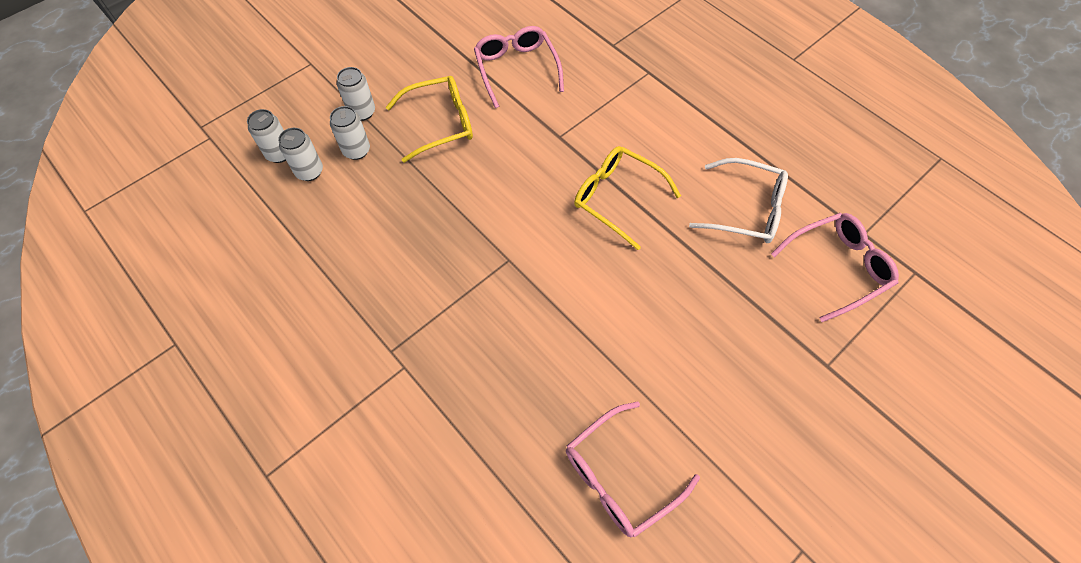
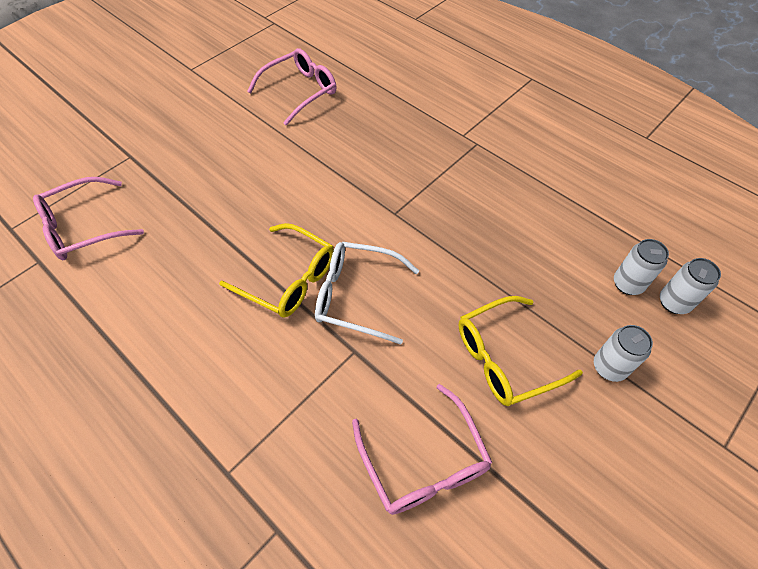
camera: 175 degrees right, 5 degrees down
(356, 150) = (589, 313): white can -> none
(745, 209) = (152, 277): white glasses -> white glasses (357, 296)

